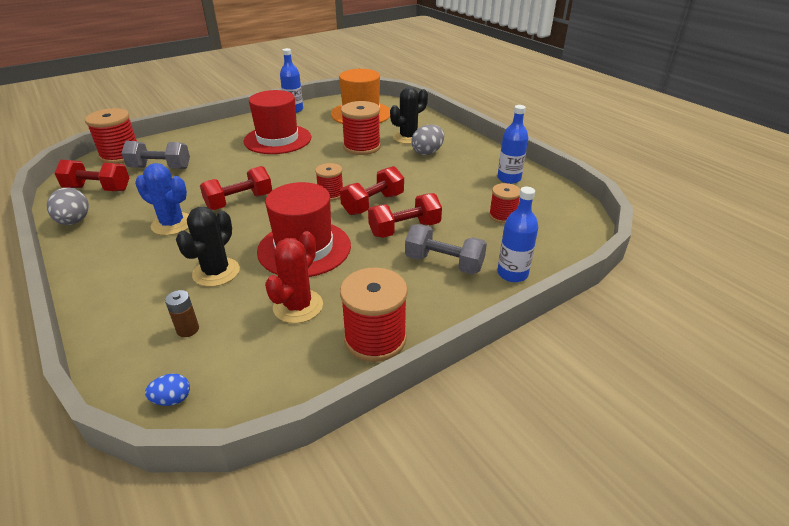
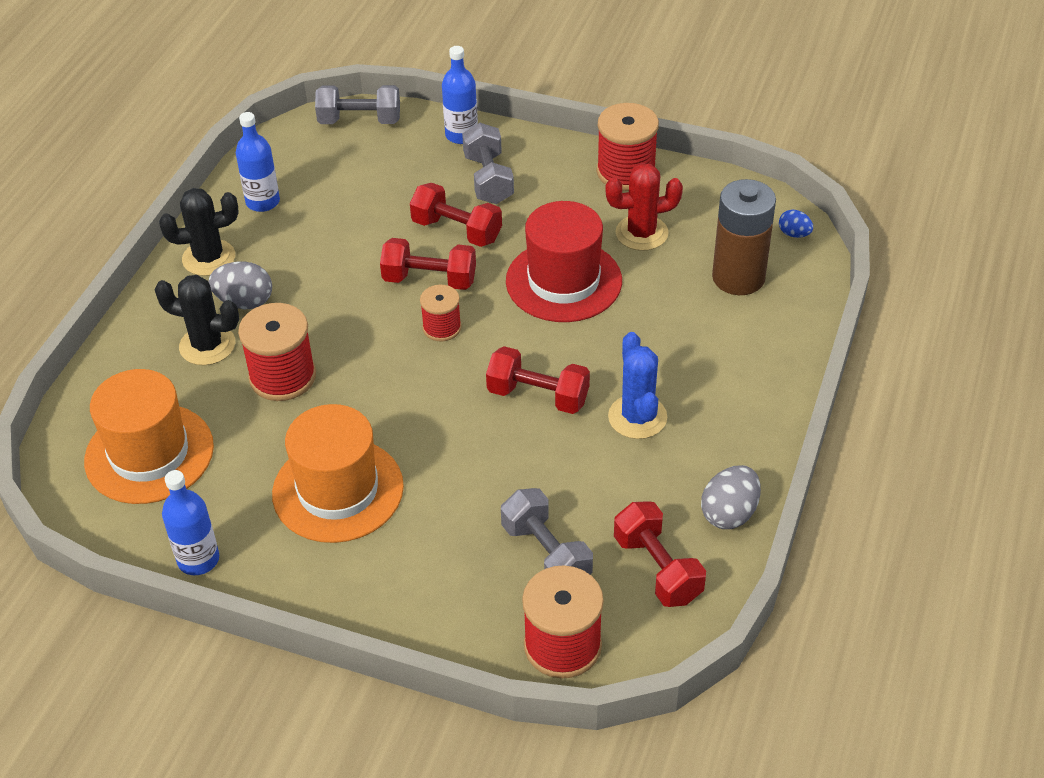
camera: 125 degrees left, 10 degrees up
(188, 329) = (738, 277): brown battery -> brown battery, size x2.35
(216, 272) = (663, 316): black cactus -> black cactus (209, 258)
(277, 139) = (338, 490): red hat -> orange hat
(502, 216) = (360, 176): red spool -> none
(571, 237) = (360, 121): none -> grey dumbbell

